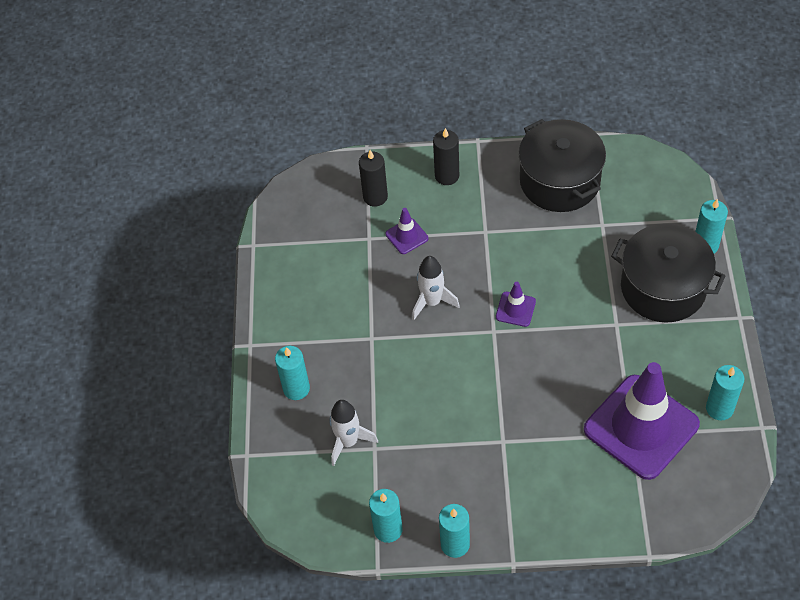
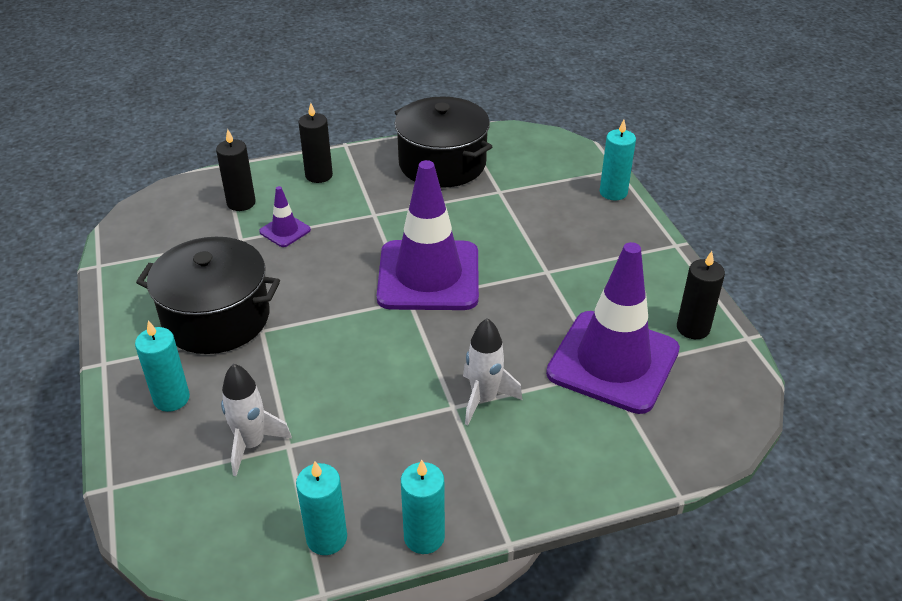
camera: 20 degrees left, 15 degrees down
(432, 302) = (328, 284): white rocket -> white rocket (484, 399)
(515, 309) = (428, 276): purple traffic cone -> purple traffic cone, size x2.39
(663, 287) = (584, 232): black pot -> black pot (216, 318)
(719, 408) = (693, 328): turquoise candle -> black candle

